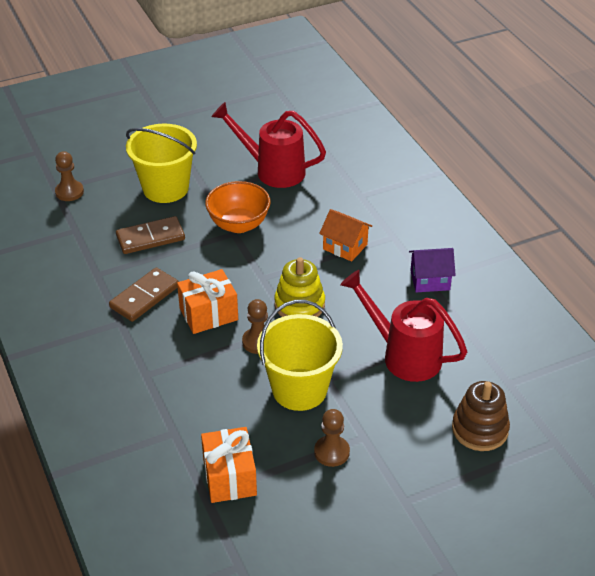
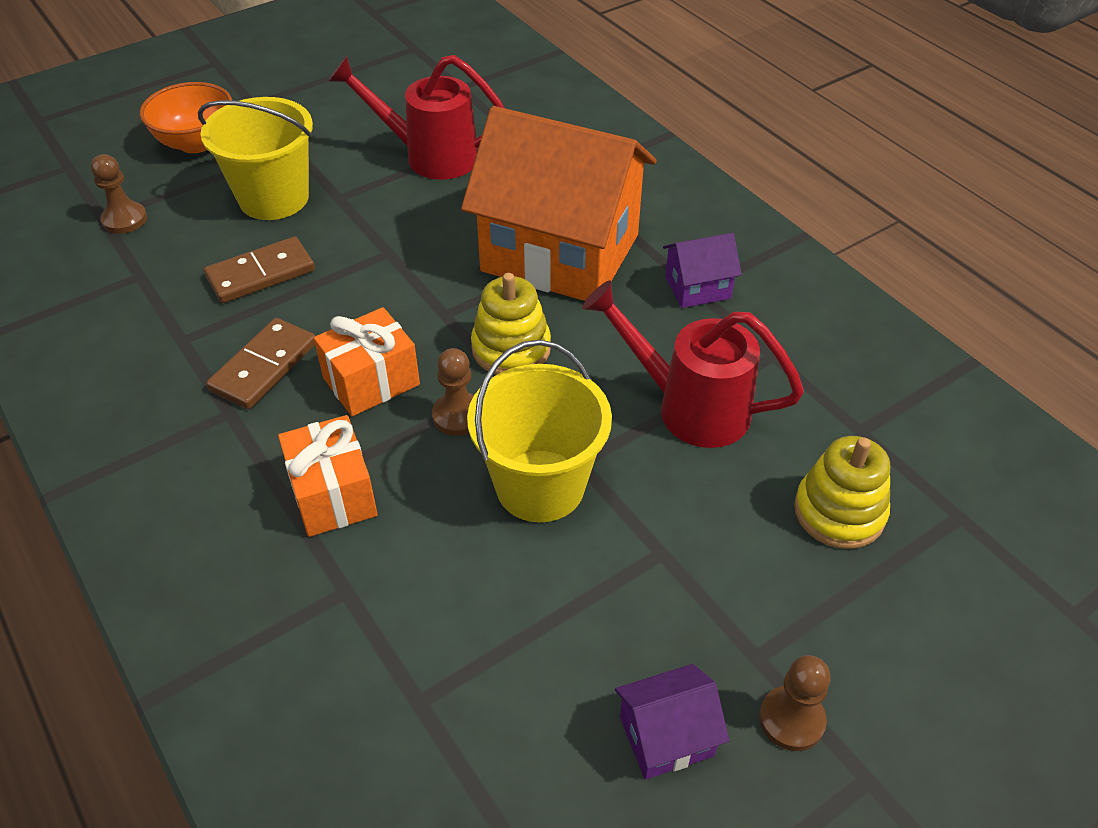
camera: 10 degrees left, 5 degrees up
(229, 477) = (454, 659): orange gift -> orange gift (333, 494)
(239, 224) = (394, 239): orange bowl -> orange bowl (196, 143)
(331, 452) = (616, 587): brown pawn -> brown pawn (791, 719)
(341, 534) = (666, 736): none -> purple house
(345, 247) = (560, 253): orange house -> orange house, size x2.45
(480, 429) = (839, 512): brown stacking toy -> yellow stacking toy

